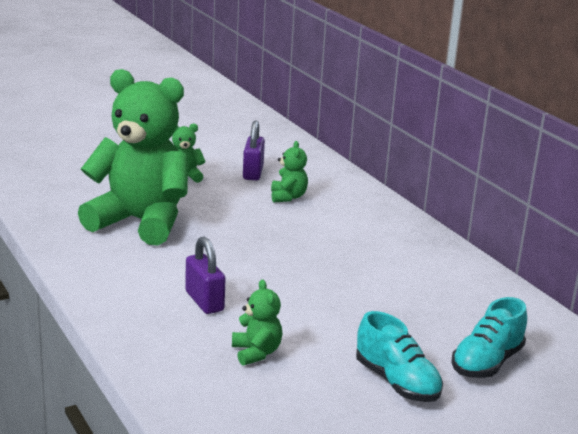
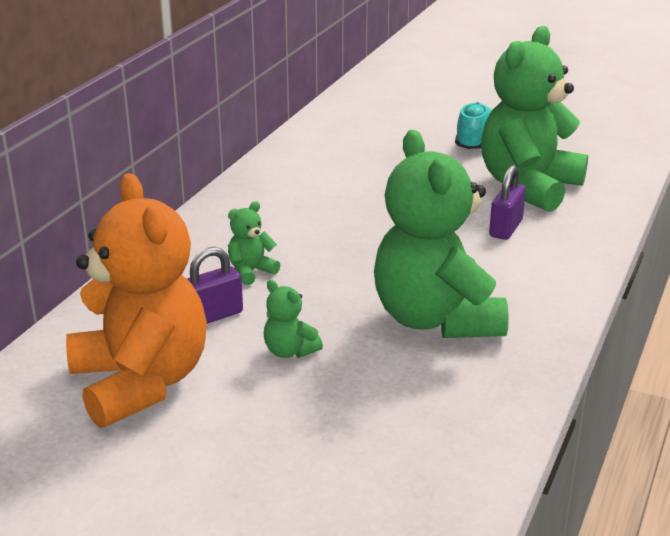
camera: 125 degrees left, 5 degrees up
(218, 142) = (141, 383): none -> orange teddy bear
(256, 353) = (528, 187): green teddy bear -> green teddy bear, size x2.49
(487, 363) = (404, 125): turquoise shoe -> none

